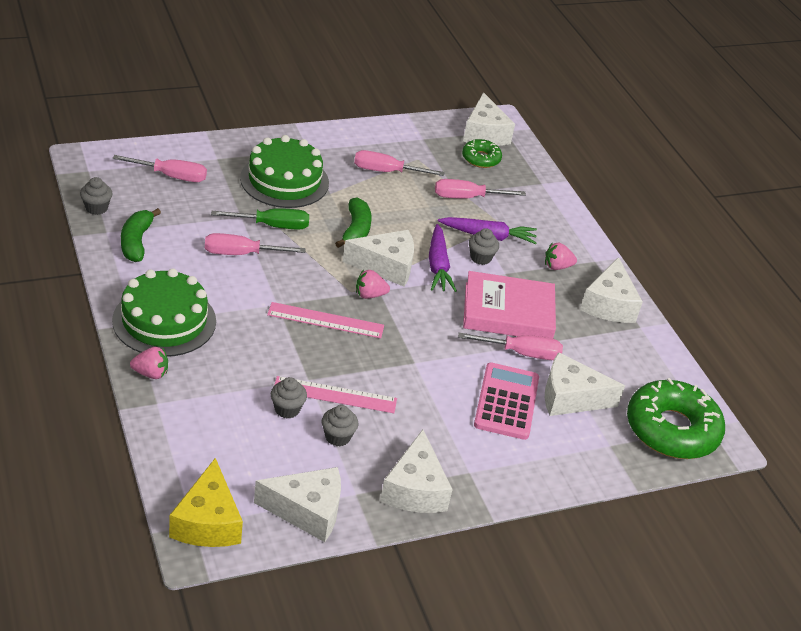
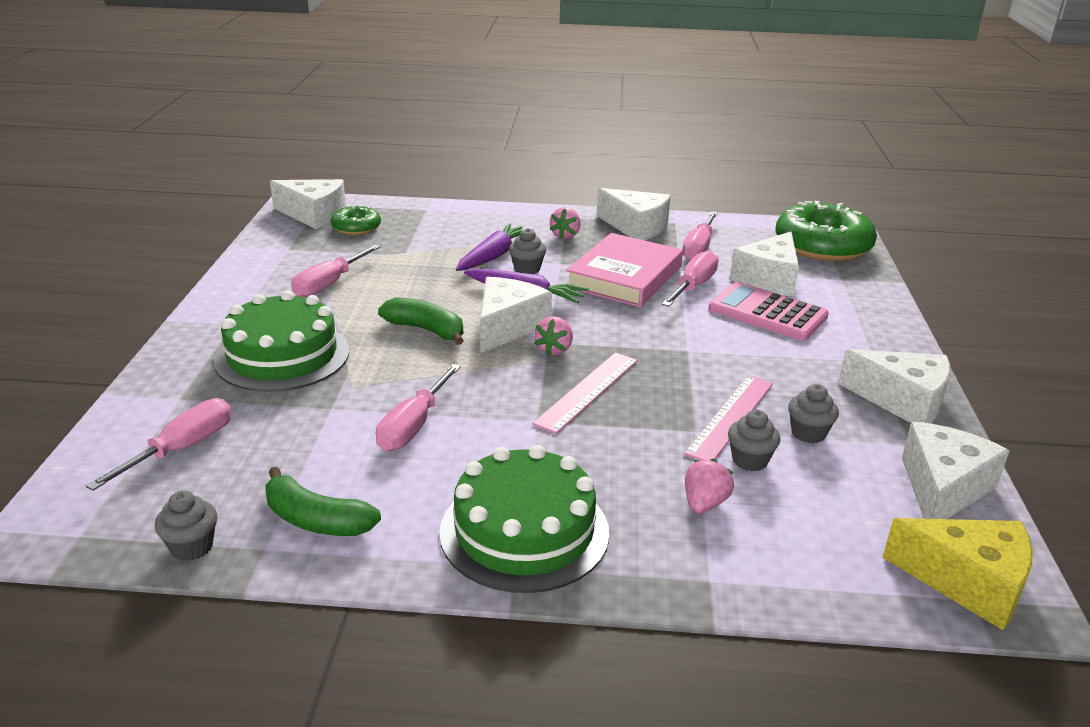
camera: 60 degrees left, 10 degrees down
(151, 373) = (641, 572): pink strawberry -> pink strawberry (704, 504)
(272, 226) = (371, 387): green screwdriver -> none
(467, 197) = (418, 251): pink screwdriver -> pink screwdriver (699, 248)

